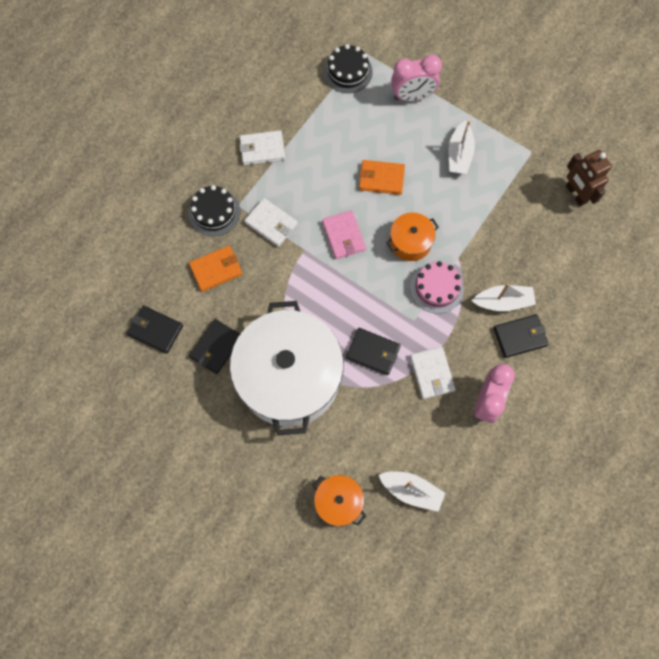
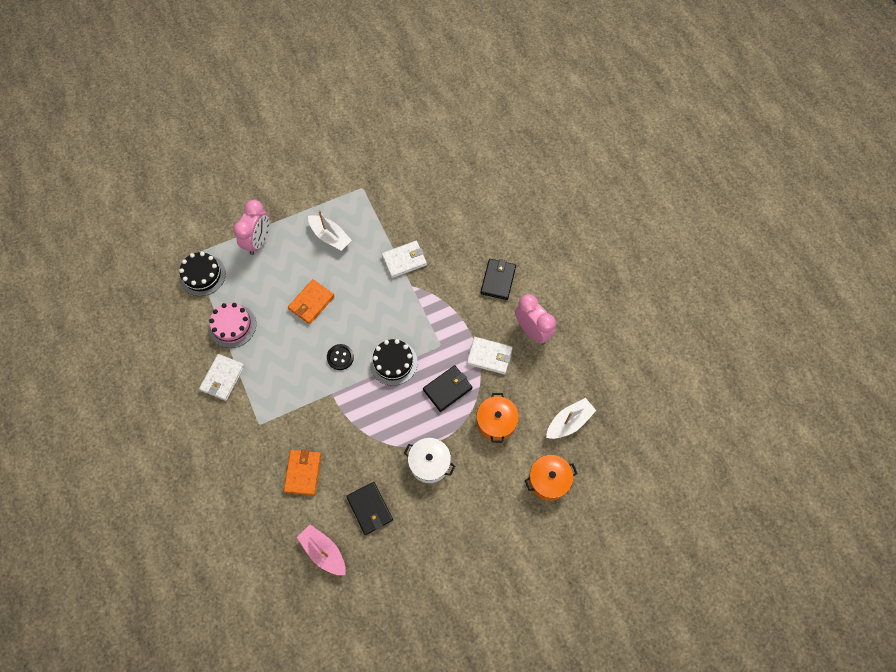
camera: 60 degrees left, 5 degrees down
(155, 330) = (324, 552): black wallet -> pink boat
(214, 212) = (251, 447): black cake -> black cake (393, 362)
(271, 223) = (292, 407): white wallet -> white wallet (404, 260)
(289, 377) = (429, 463): white pot -> white pot, size x0.44
(344, 236) = (340, 357): pink wallet -> black button
(410, 242) = (377, 312): orange pot -> orange pot (496, 422)
(436, 288) = (425, 314): pink cake -> pink cake (232, 326)
(503, 302) = (465, 276): white boat -> none
(576, 194) = (415, 179): brown robot -> none

